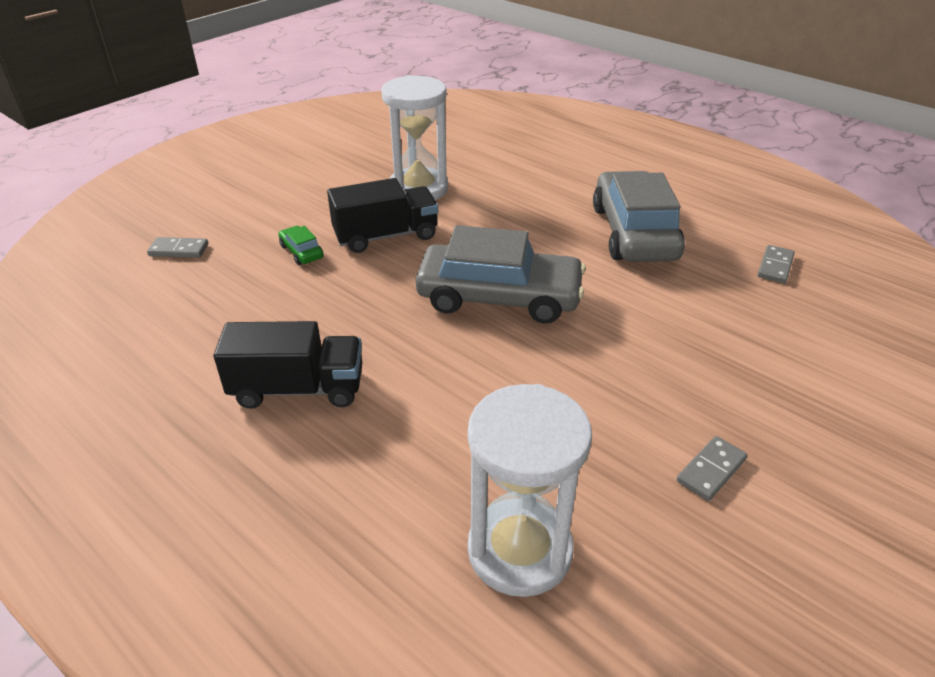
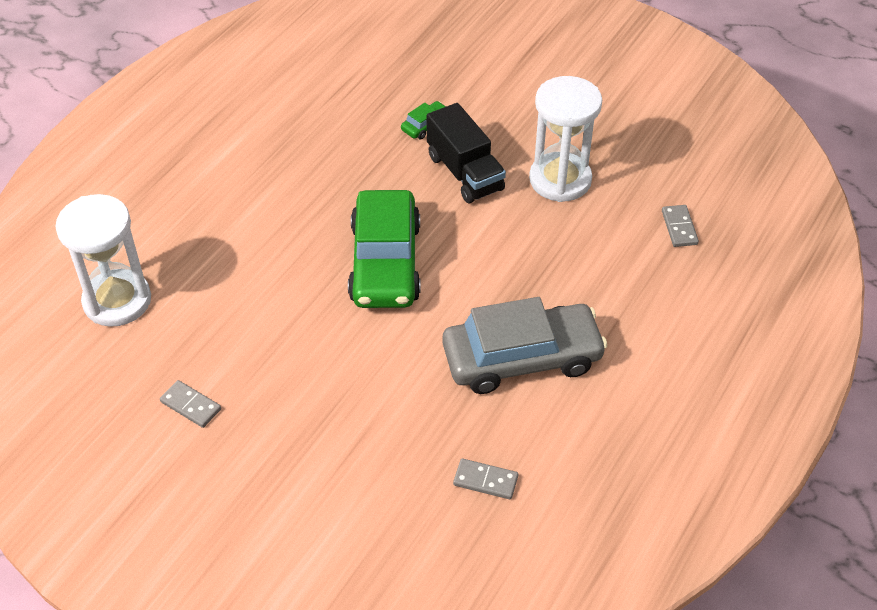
camera: 80 degrees right, 10 degrees up
(179, 250) = (411, 55): grey domino -> grey domino (679, 227)
(298, 389) = (253, 165): black truck -> none
(499, 297) = (385, 262): grey car -> green car

